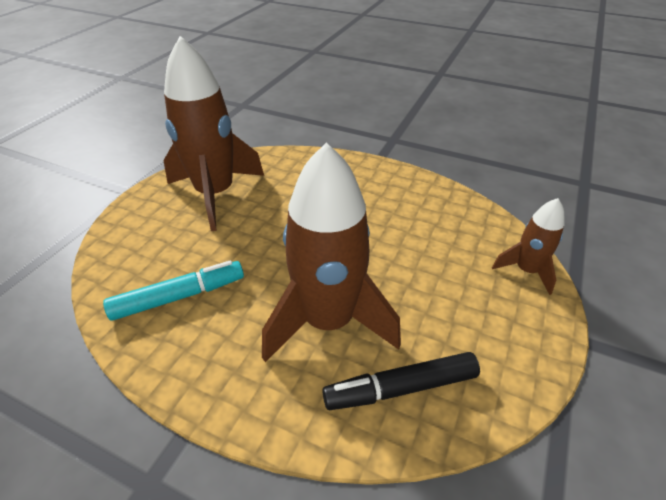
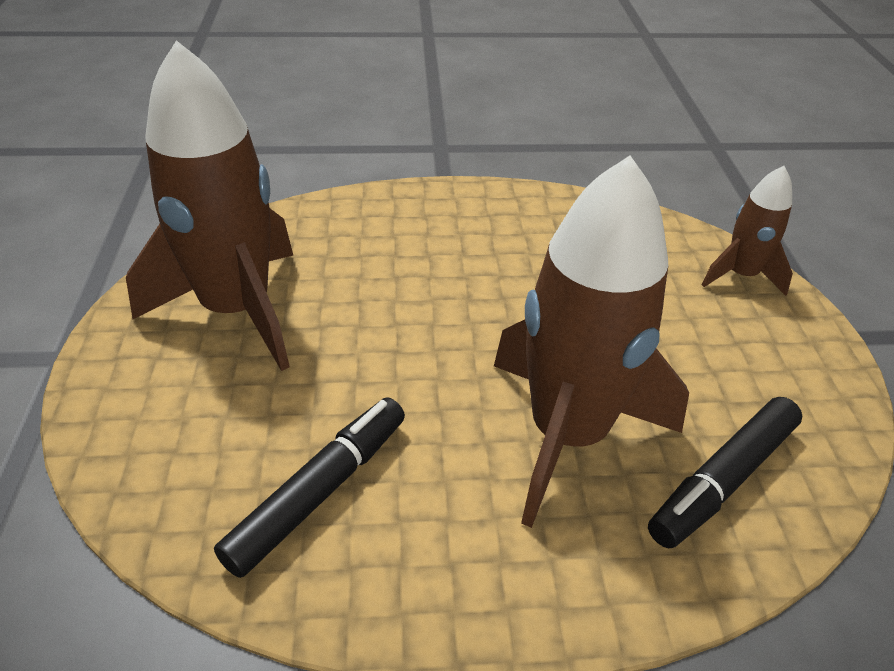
camera: 30 degrees left, 0 degrees up
(179, 296) = (319, 491): turquoise marker -> black marker

